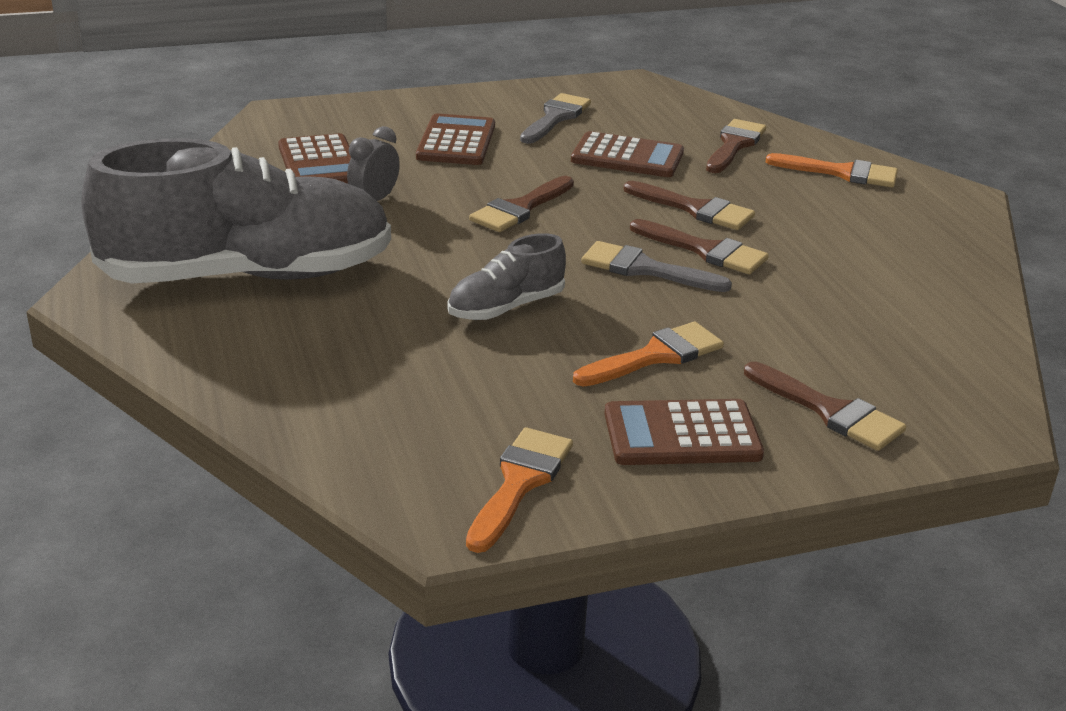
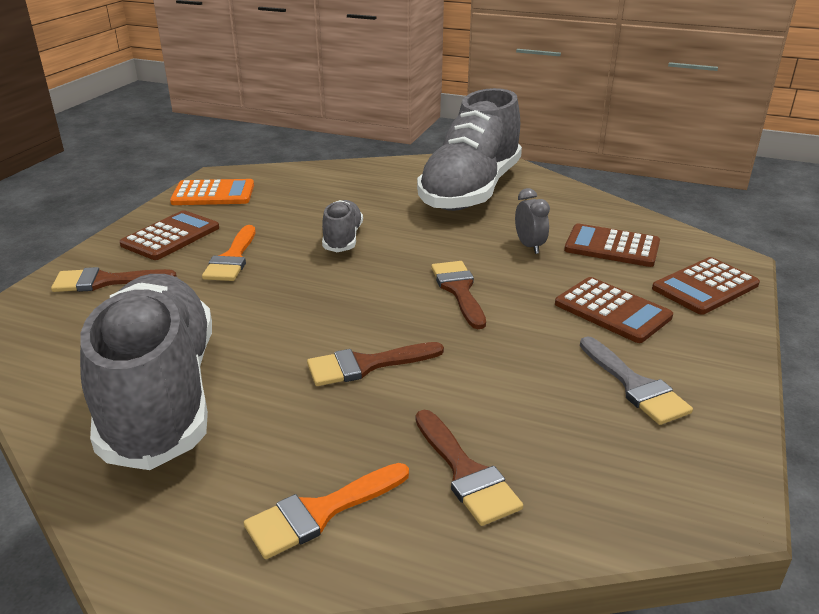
camera: 130 degrees right, 0 degrees up
(519, 482) = (213, 194): orange brush -> orange calculator
(627, 157) = (503, 383): brown calculator -> brown calculator (705, 287)
(644, 269) = (317, 298): grey brush -> none
(705, 250) = (304, 334): brown brush -> none
(876, 273) = (161, 394): none -> grey shoe

